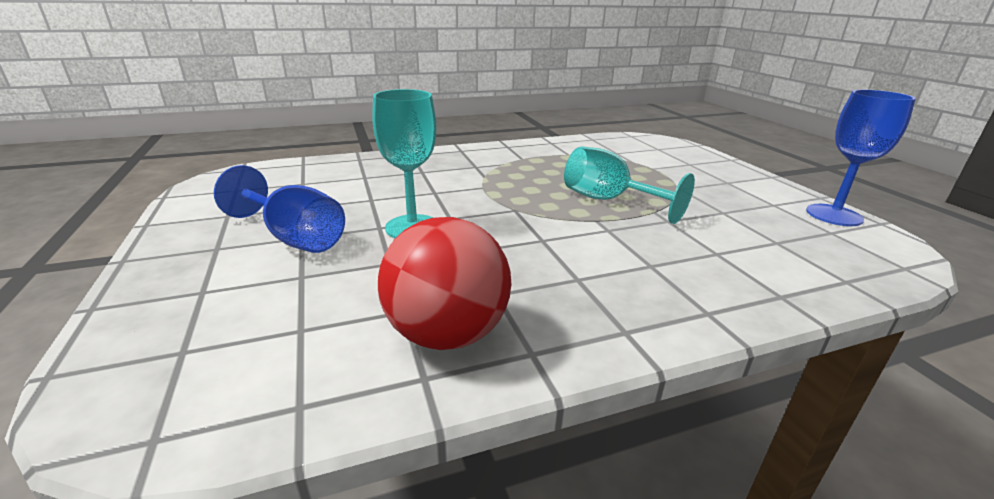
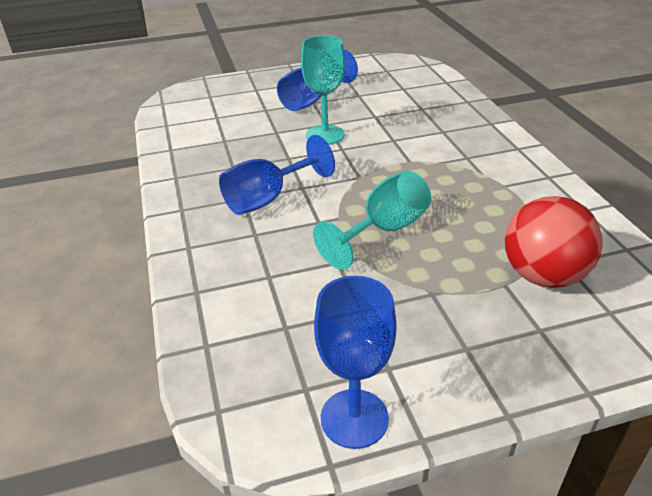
camera: 95 degrees right, 10 degrees up
(447, 334) = (199, 153): red ball -> red ball (543, 276)
(574, 260) = (267, 199): none -> blue goblet

